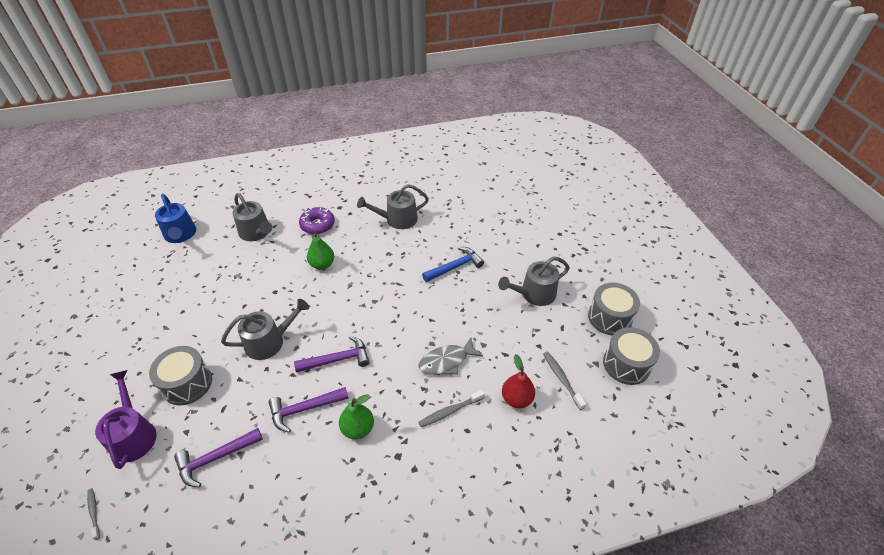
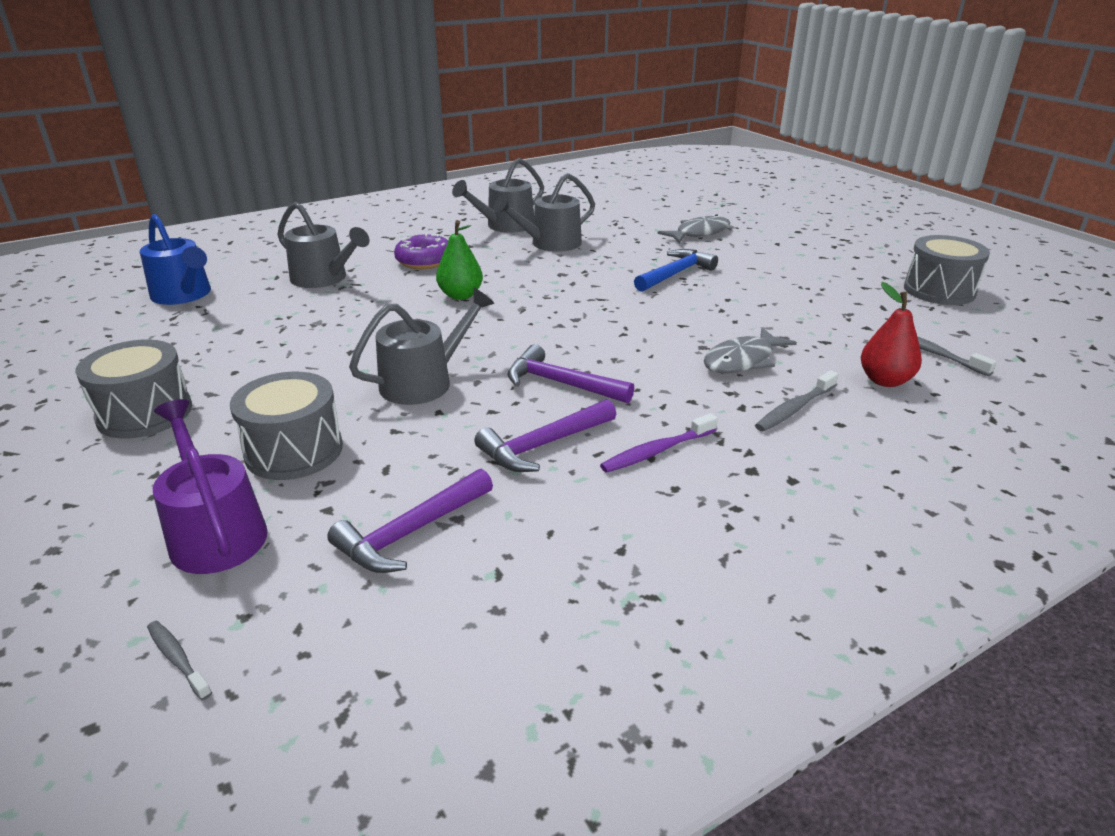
camera: 15 degrees left, 15 degrees down
(337, 359) = (560, 383): purple hammer -> purple hammer turned 120 degrees counterclockwise
(358, 428) = (656, 451): green pear -> purple toothbrush
(494, 224) = (699, 233): none -> grey fish
(534, 294) = (814, 283): grey watering can -> grey watering can (505, 226)
(626, 364) = (1005, 327): grey drum -> grey drum (145, 413)

